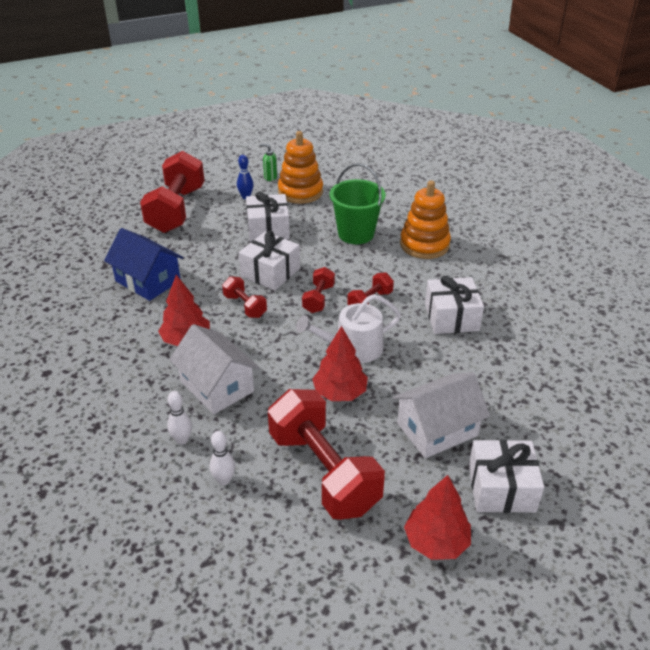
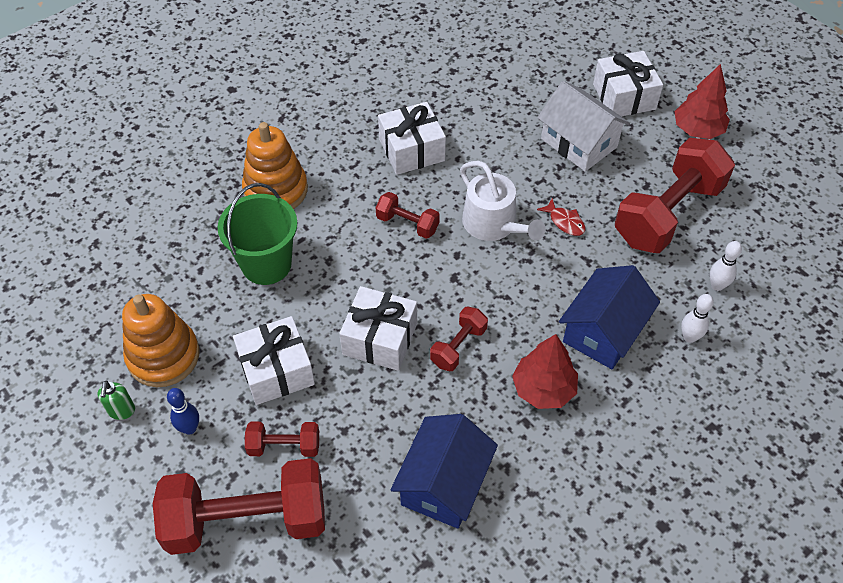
camera: 105 degrees left, 15 degrees up
(217, 386) = (603, 331): white house -> blue house
(318, 299) = (419, 274): red dumbbell -> red dumbbell (284, 446)
(340, 393) = (565, 222): red tree -> red fish

